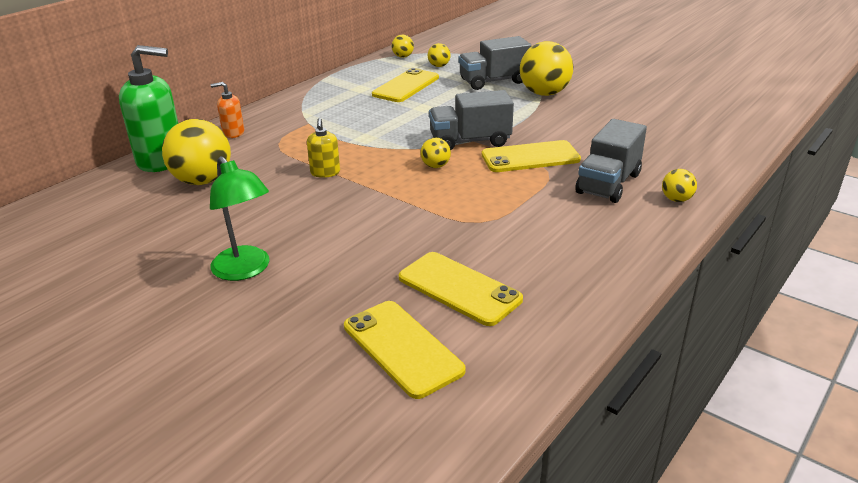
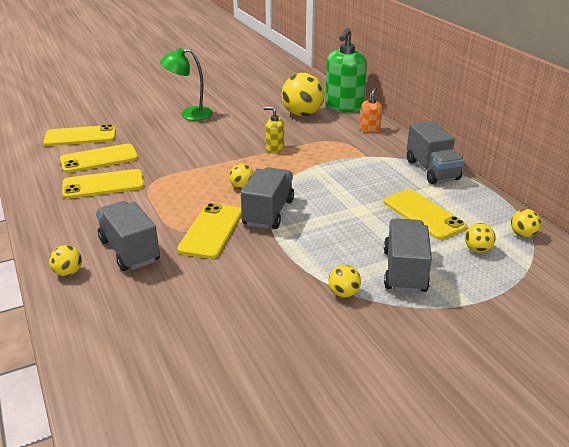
camera: 115 degrees right, 0 degrees up
(318, 93) = (432, 170): none -> grey truck
(518, 252) = (103, 184): none -> yellow phone
(544, 93) = (343, 293): yellow ball -> yellow ball, size x0.48

